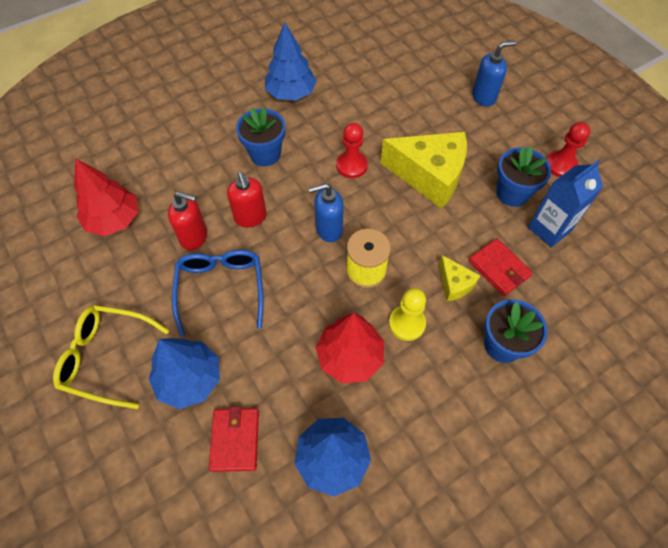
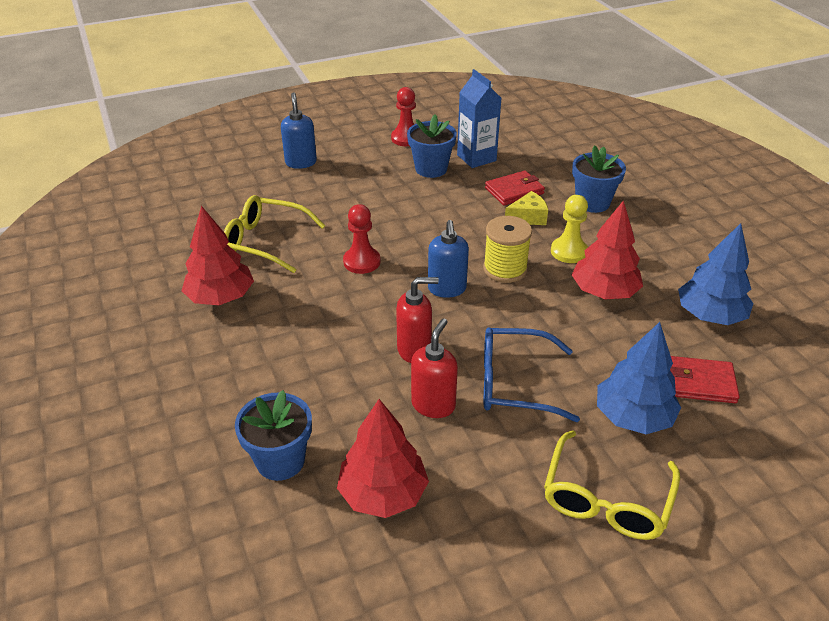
camera: 80 degrees left, 20 degrees down
(265, 154) = (317, 329): blue flower pot -> blue flower pot (280, 460)
(291, 93) = (220, 297): blue tree -> red tree
(362, 101) = (265, 241): none -> yellow glasses
(429, 176) = (394, 212): yellow cheese -> none

